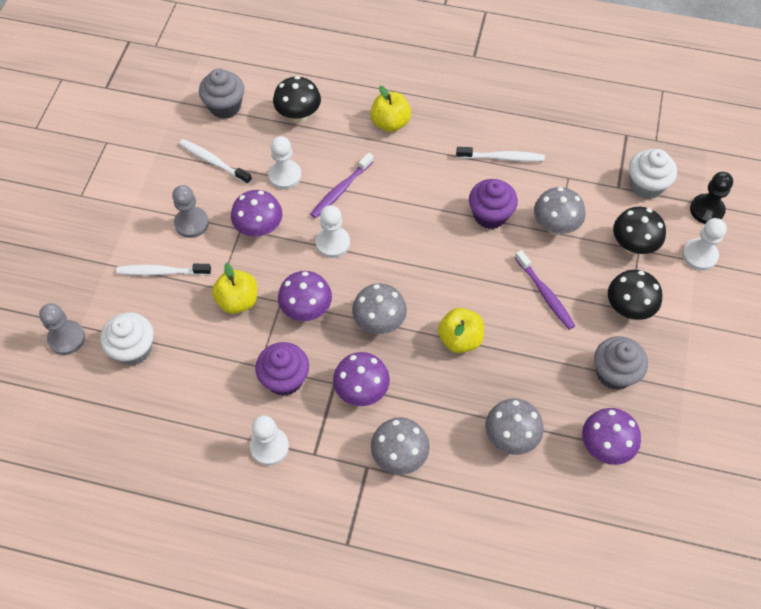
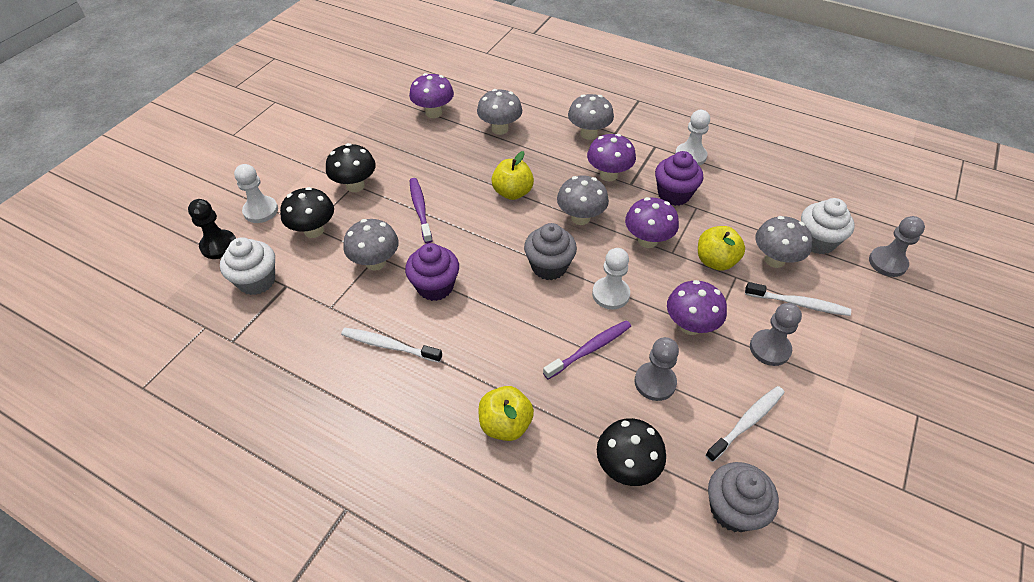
camera: 165 degrees left, 10 degrees down
(179, 316) = (774, 260): none -> grey mushroom
(213, 162) = (746, 422): white toothbrush -> white toothbrush turned 90 degrees counterclockwise
(285, 175) = (655, 382): white pawn -> grey pawn
(614, 373) = (398, 148): grey cupcake -> grey cupcake (549, 266)

